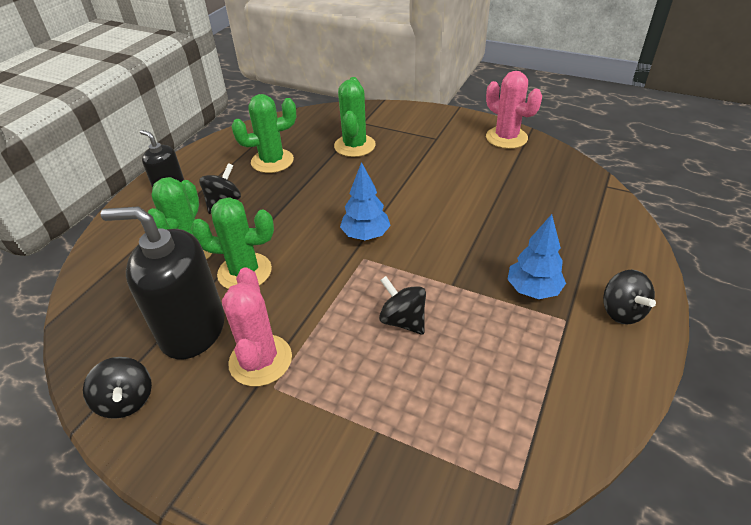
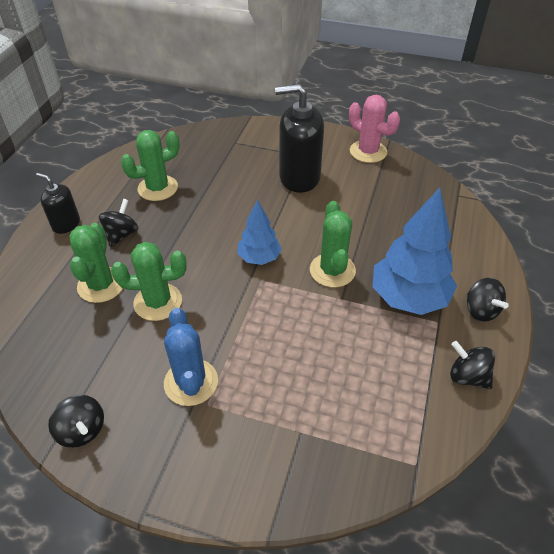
camera: 10 degrees left, 5 degrees up
(193, 330) = (124, 361): black soap dispenser -> black soap dispenser (299, 177)
(260, 360) = (191, 382): pink cactus -> blue cactus
(354, 146) = (232, 167): green cactus -> green cactus (332, 270)
(403, 320) = (305, 335): black spinning top -> black spinning top (467, 376)
(533, 290) = (408, 298): blue tree -> blue tree, size x1.73

